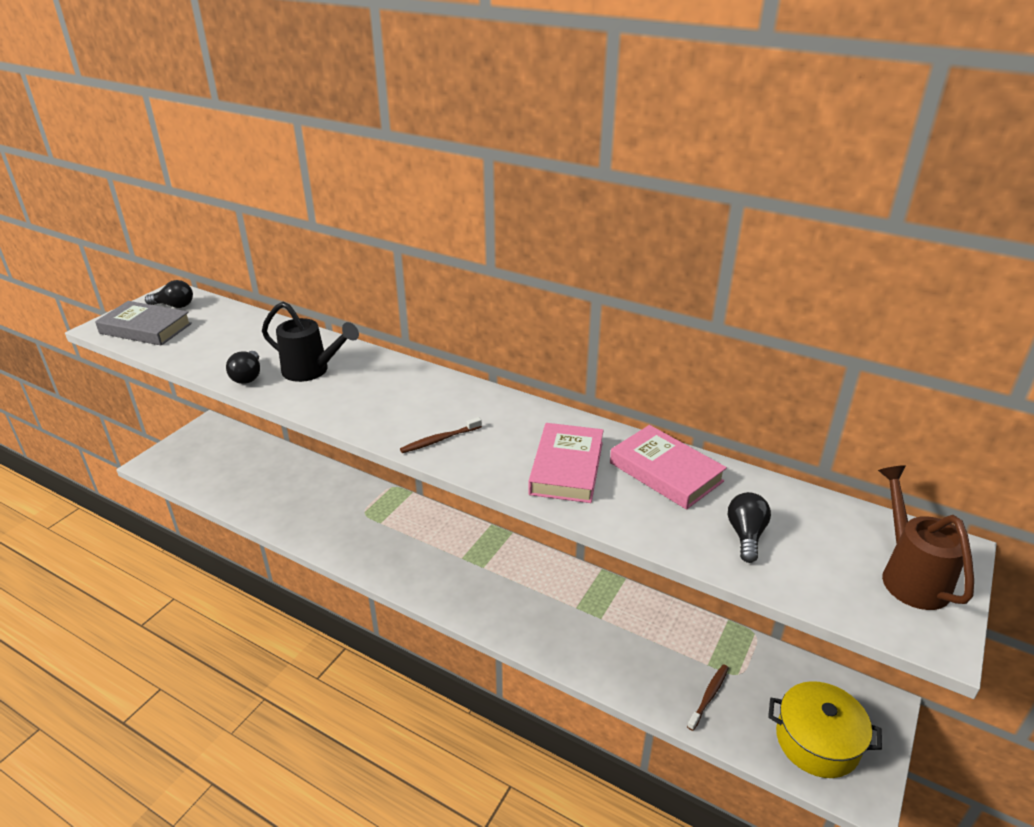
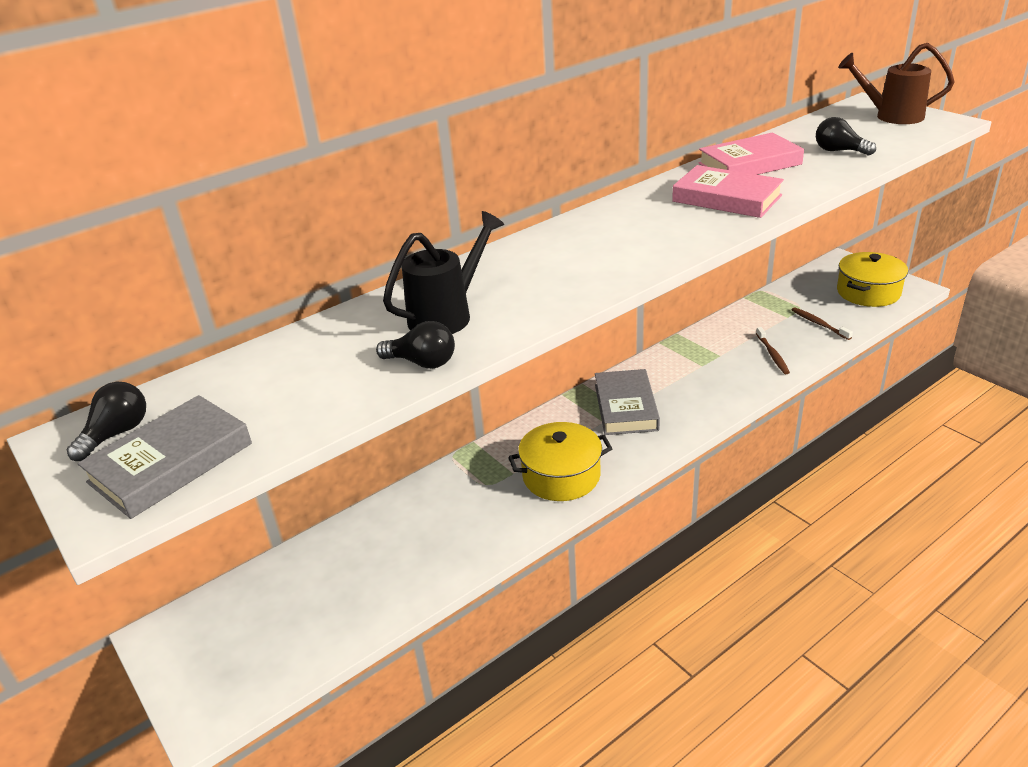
camera: 65 degrees left, 0 degrees up
(383, 549) = (561, 476): none -> yellow pot
(440, 440) = (650, 249): brown toothbrush -> brown toothbrush (772, 354)
(487, 567) = (626, 407): none -> grey book

